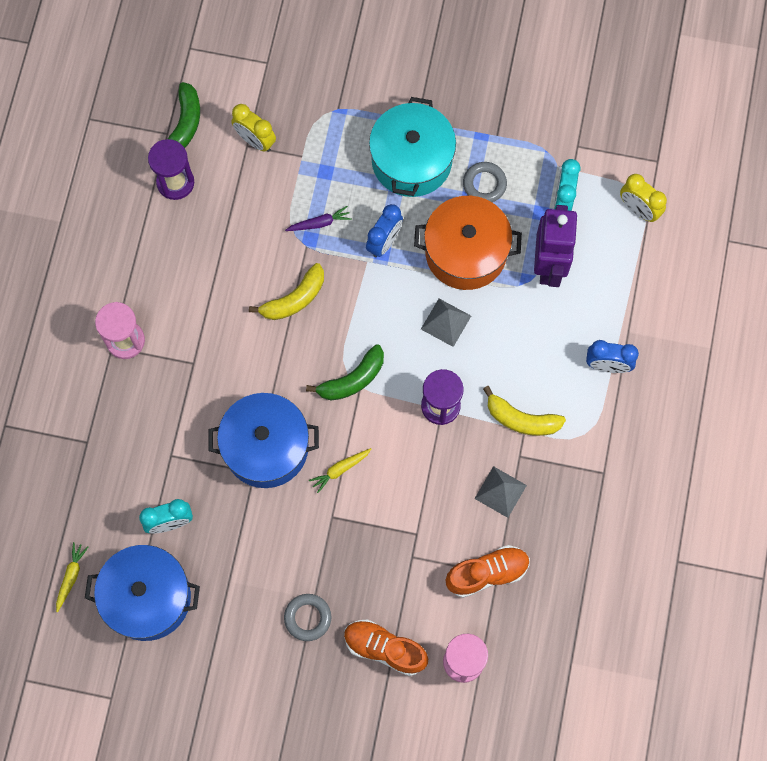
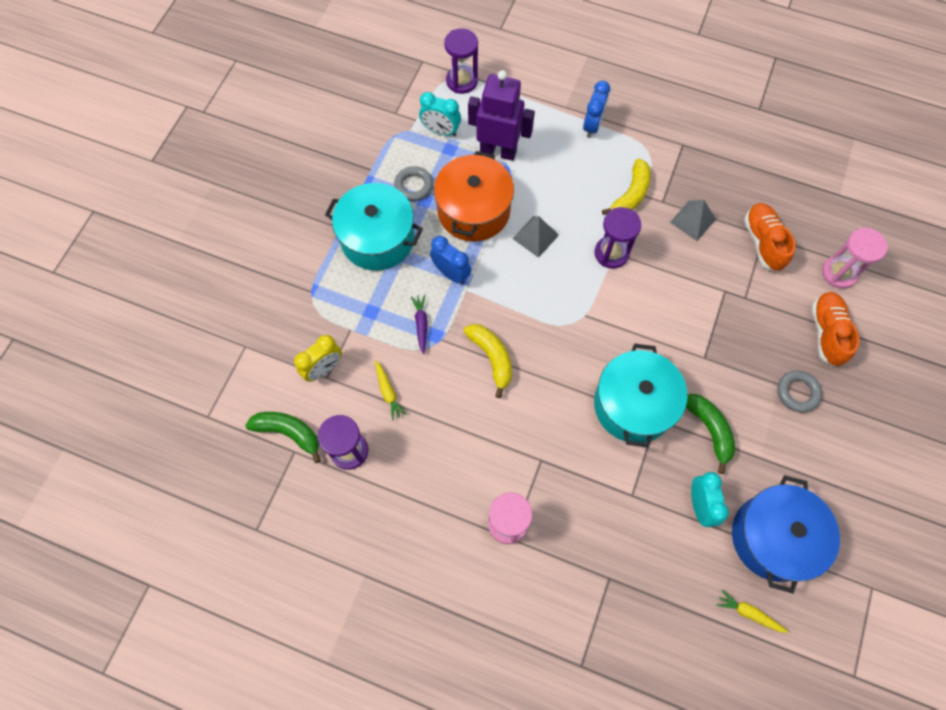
camera: 80 degrees left, 5 degrees down
(266, 447) = (633, 405): blue pot -> turquoise pot
(340, 469) = (661, 343): yellow carrot -> yellow carrot (388, 392)
(352, 379) = (577, 320): green banana -> green banana (709, 429)
(384, 648) = (826, 333): orange shoe -> orange shoe turned 150 degrees clockwise
(638, 210) = (462, 81): yellow clock -> purple hourglass

